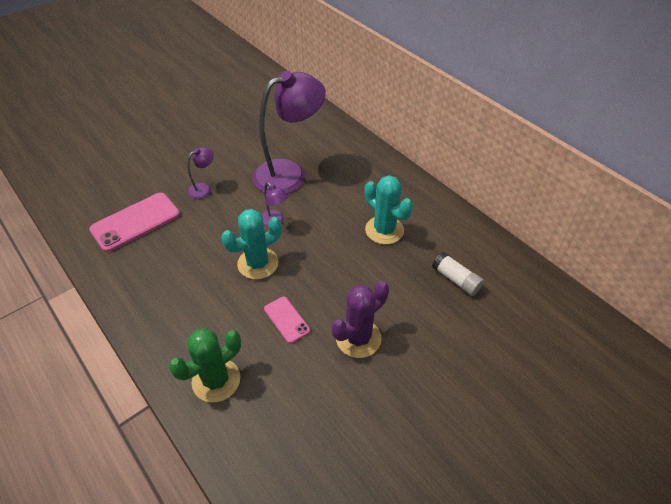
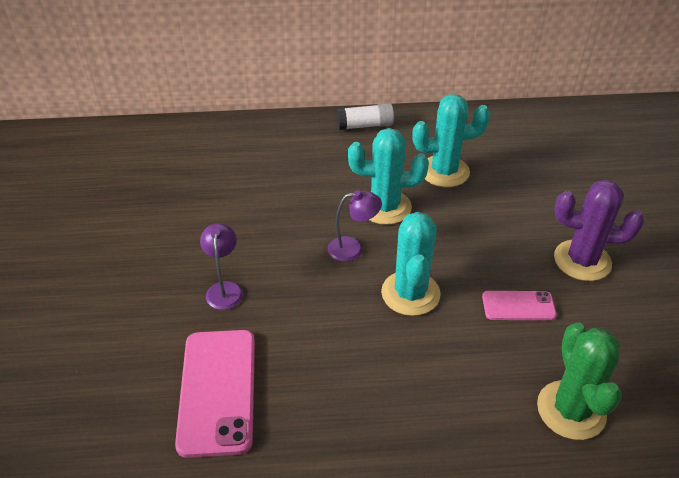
camera: 55 degrees left, 5 degrees down
(289, 173) = (281, 200): purple lamp -> none
(323, 218) = (385, 207): none -> turquoise cactus
(358, 338) = (582, 260): purple cactus -> purple cactus turned 75 degrees counterclockwise
(456, 279) = (551, 158): white glue stick -> white glue stick (365, 125)

